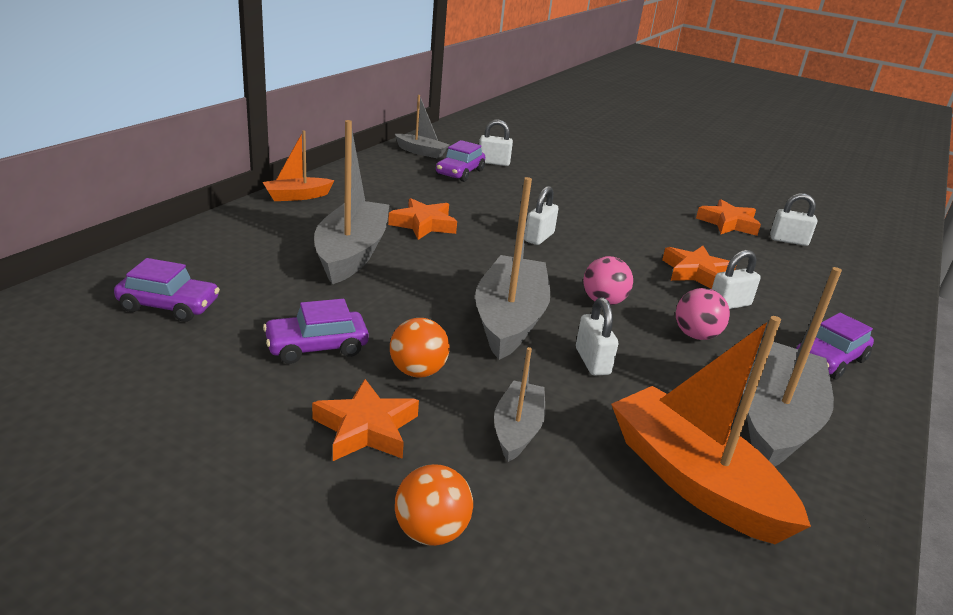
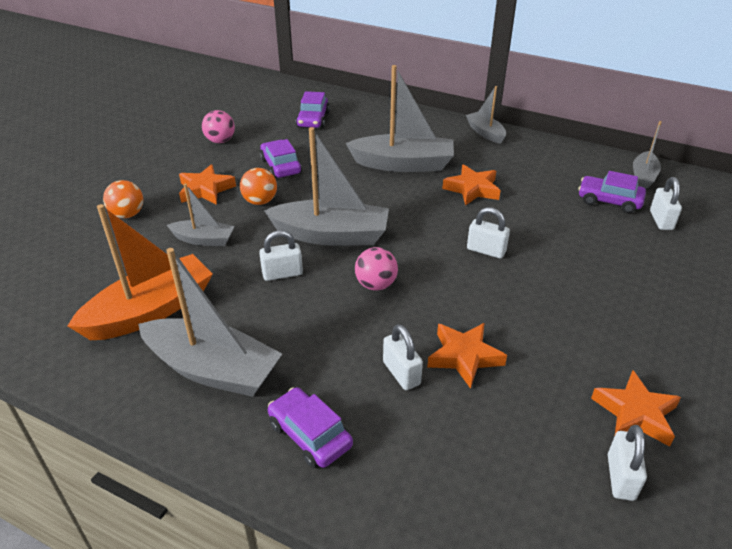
camera: 90 degrees right, 10 degrees up
(297, 196) = (485, 133): orange boat -> grey boat
(696, 335) = (334, 338): pink ball -> pink ball (220, 141)

